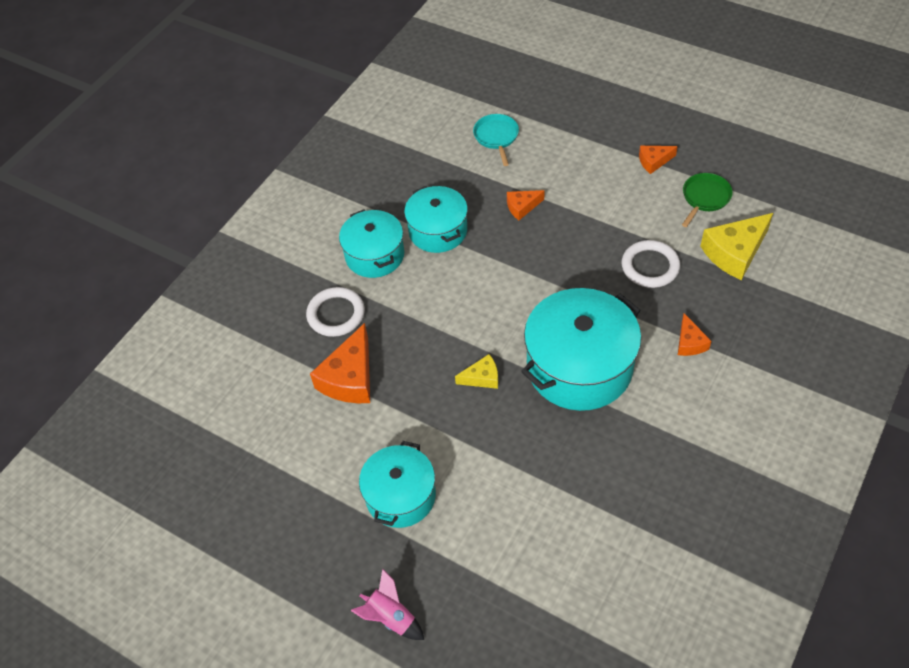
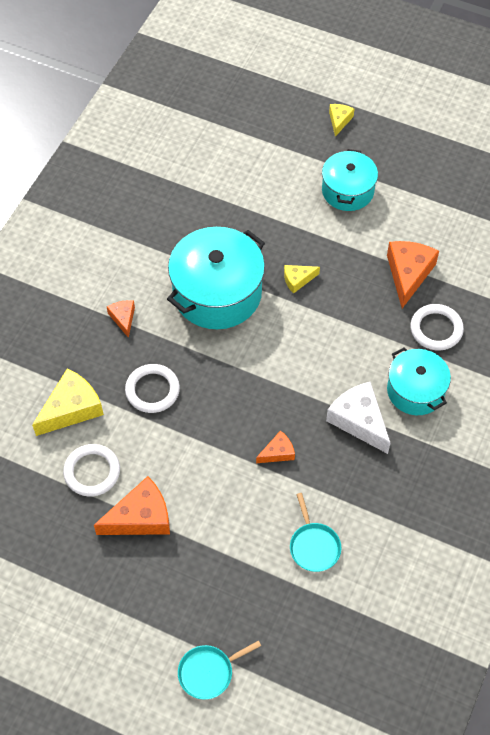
camera: 170 degrees right, 5 degrees up
(391, 617) = (339, 121): pink rocket -> yellow cheese
(438, 231) = (359, 420): turquoise pot -> white cheese
(591, 63) = (208, 672): none -> turquoise pan
(654, 161) = (141, 517): orange cheese -> orange cheese, size x1.84
(705, 197) = (92, 472): green pan -> white ring

